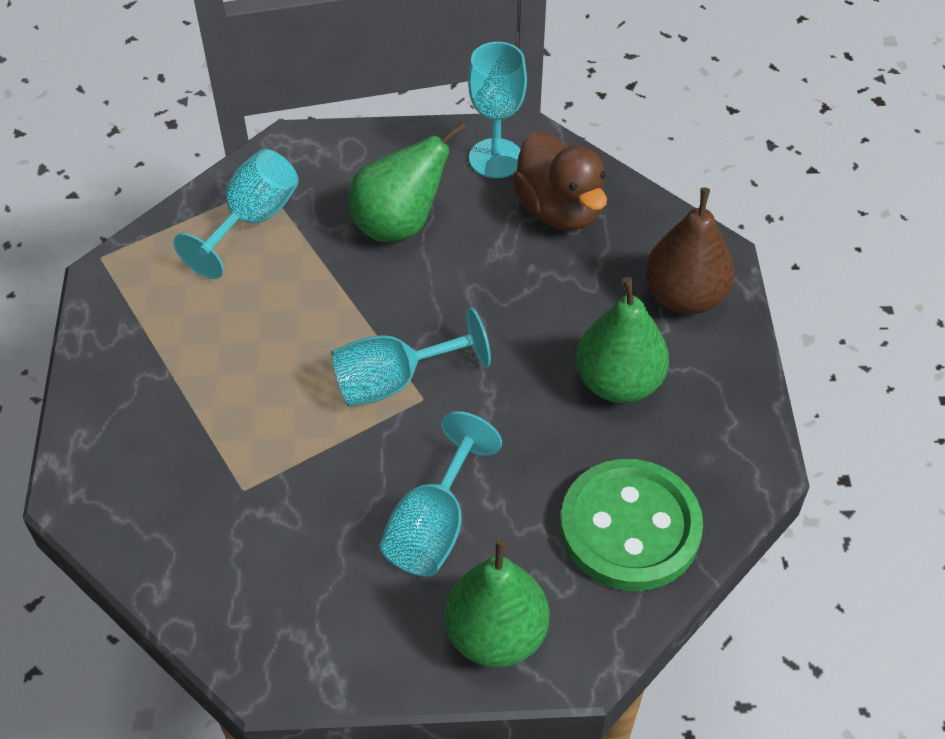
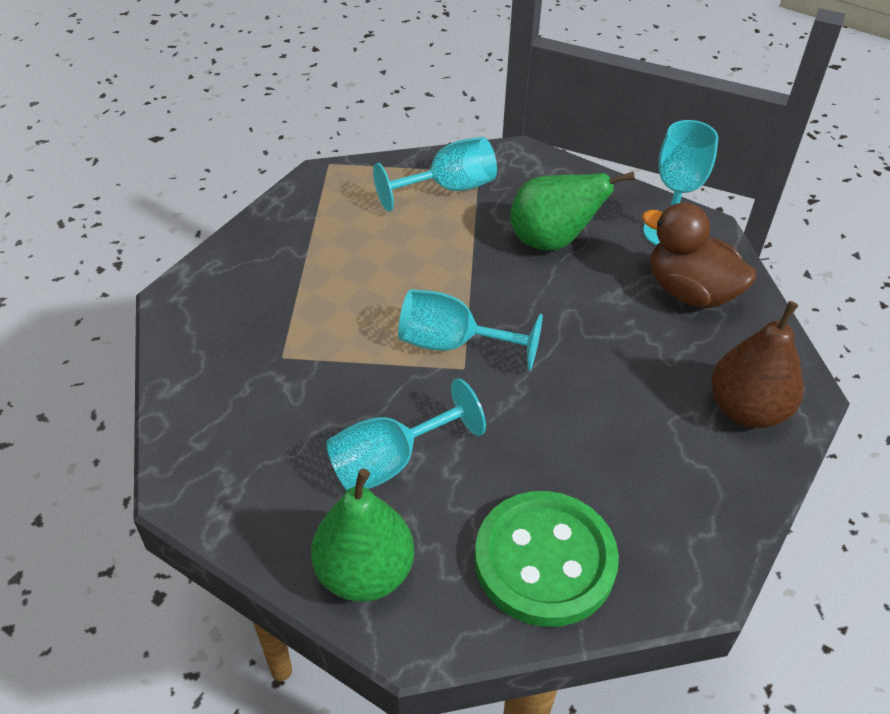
camera: 35 degrees right, 5 degrees down
(559, 210) = (690, 292): brown duck -> brown duck turned 120 degrees clockwise
(619, 382) = (631, 443): green pear -> none

